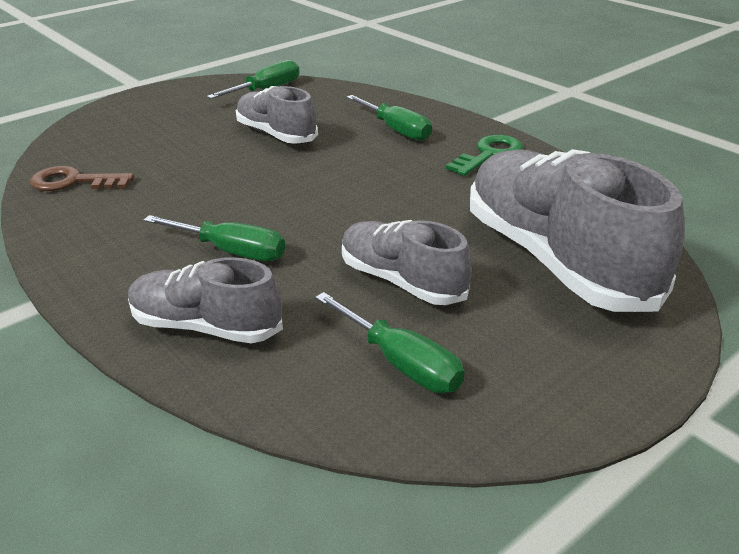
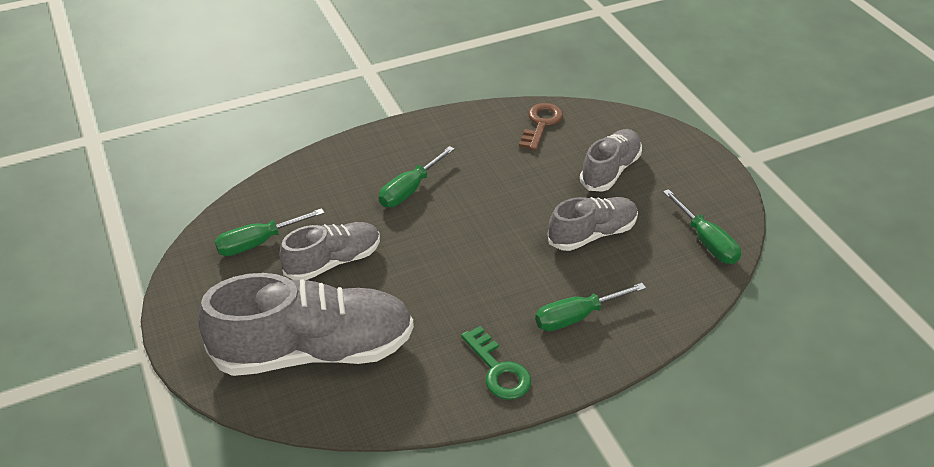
camera: 105 degrees right, 10 degrees up
(206, 327) = (335, 173): grey shoe -> grey shoe (610, 170)

